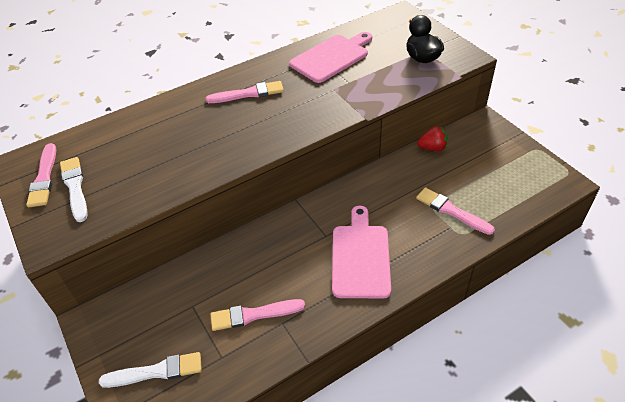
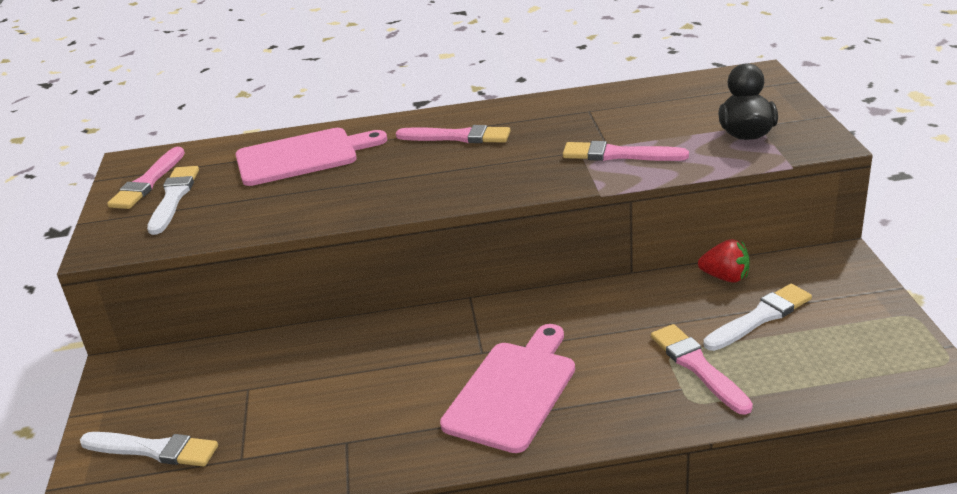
camera: 25 degrees right, 15 degrees down
(254, 315) = (317, 421): pink brush -> pink brush (619, 155)
(331, 57) = (606, 113): pink cutting board -> pink cutting board (302, 156)
(465, 170) = (759, 318): none -> white brush

